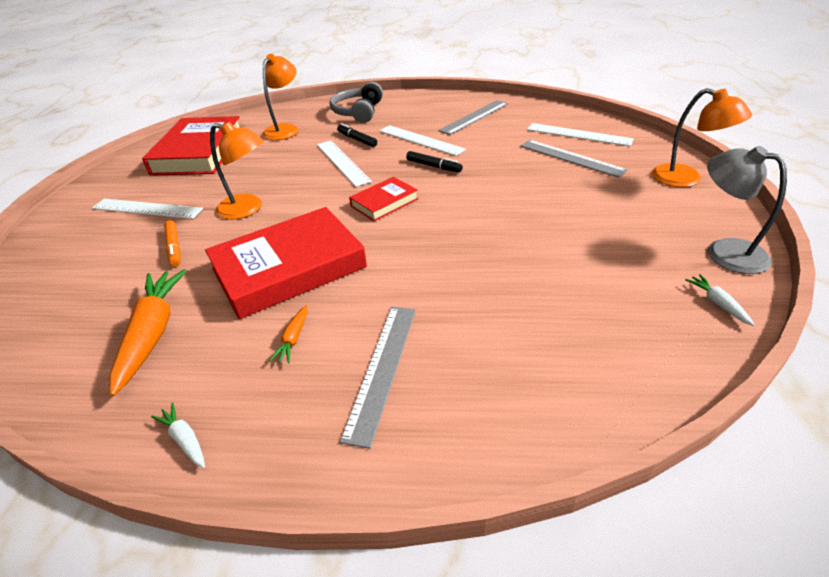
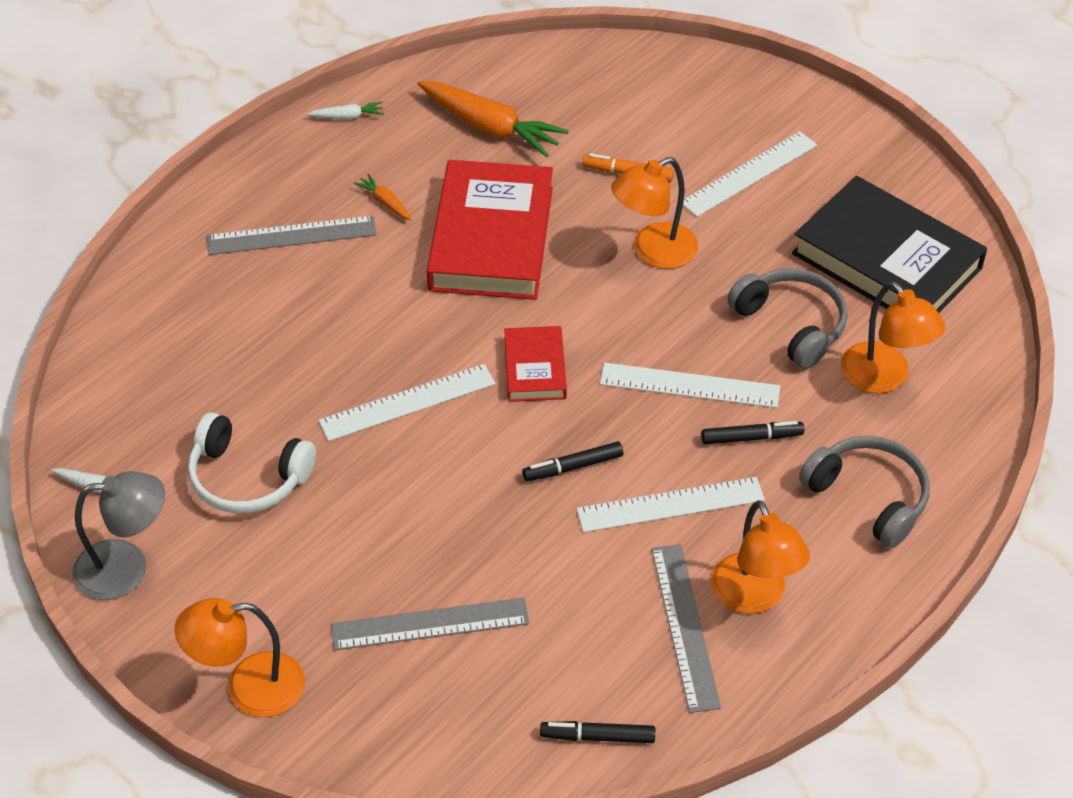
camera: 125 degrees right, 10 degrees up
(199, 152) = (886, 261): red book -> black book
(270, 156) = (791, 324): none -> grey headphones
(382, 369) = (291, 236): grey ruler -> grey ruler turned 60 degrees counterclockwise
(439, 112) = (754, 597): none -> orange lamp
(547, 112) = (598, 737): none -> black marker
(578, 134) = (481, 698): white ruler -> white ruler (407, 402)
(600, 248) = (247, 478): none -> white headphones

